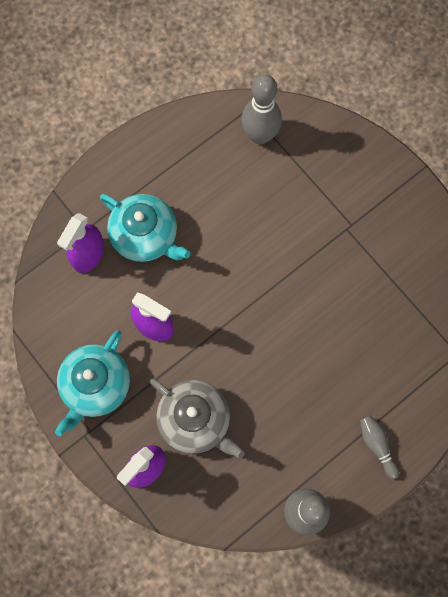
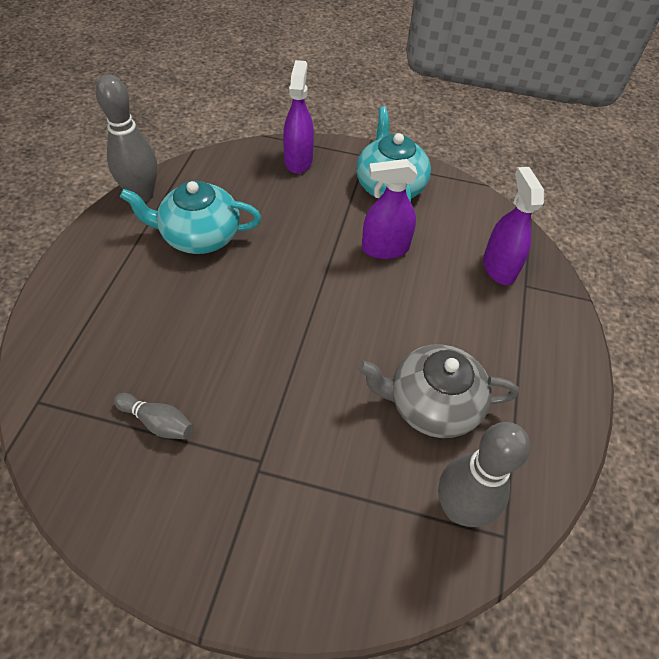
camera: 140 degrees right, 20 degrees down
(145, 236) = (468, 313): turquoise teapot -> turquoise teapot (199, 236)
(195, 420) = (286, 205): grey teapot -> grey teapot (432, 404)
(376, 445) = (96, 271): grey bowling pin -> grey bowling pin (158, 422)

